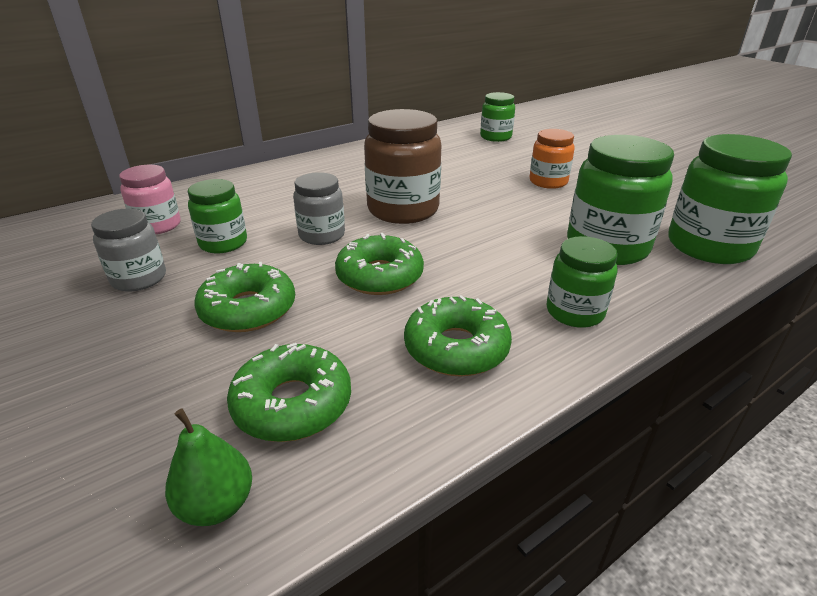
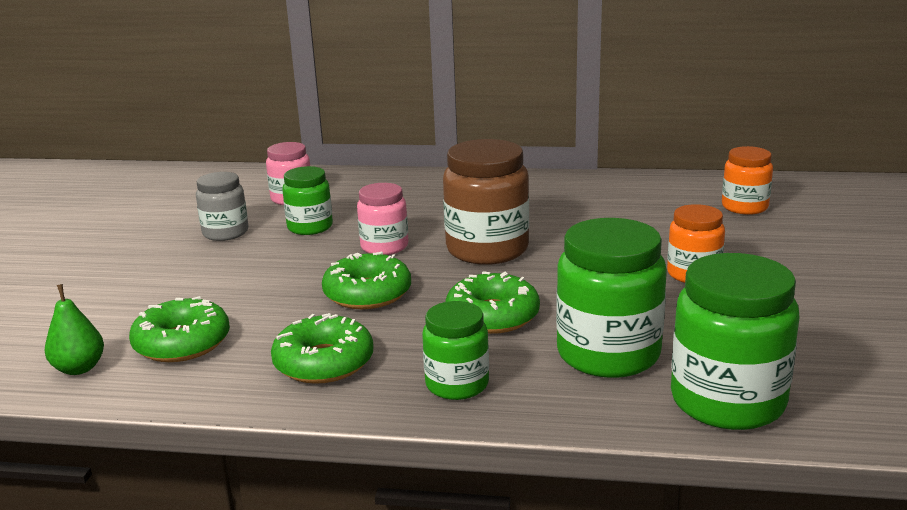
camera: 45 degrees right, 10 degrees down
(248, 309) = (250, 279): green donut -> green donut (492, 316)
(322, 235) = (384, 246): grey jar -> pink jar
(495, 137) = (744, 207): green jar -> orange jar

